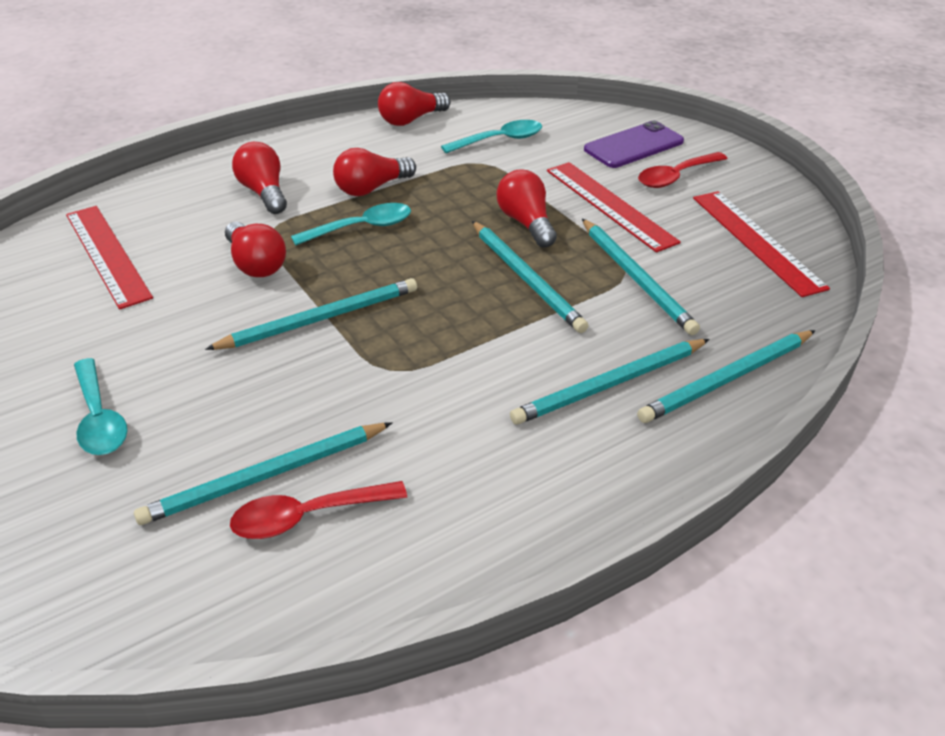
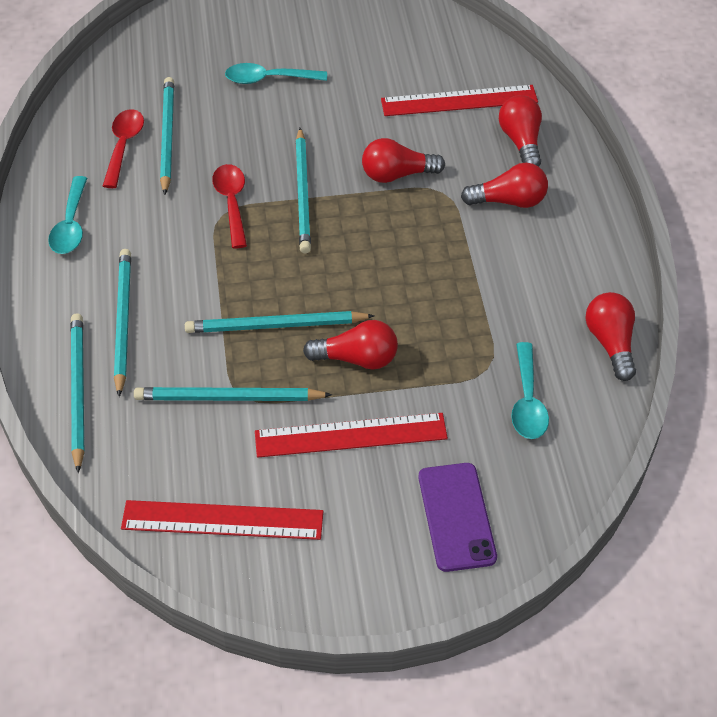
camera: 115 degrees right, 10 degrees up
(362, 228) = (414, 248): turquoise spoon -> turquoise spoon (71, 225)
(371, 188) = (479, 272): red light bulb -> red light bulb (521, 142)
(676, 177) = (371, 520): red spoon -> red spoon (232, 203)

